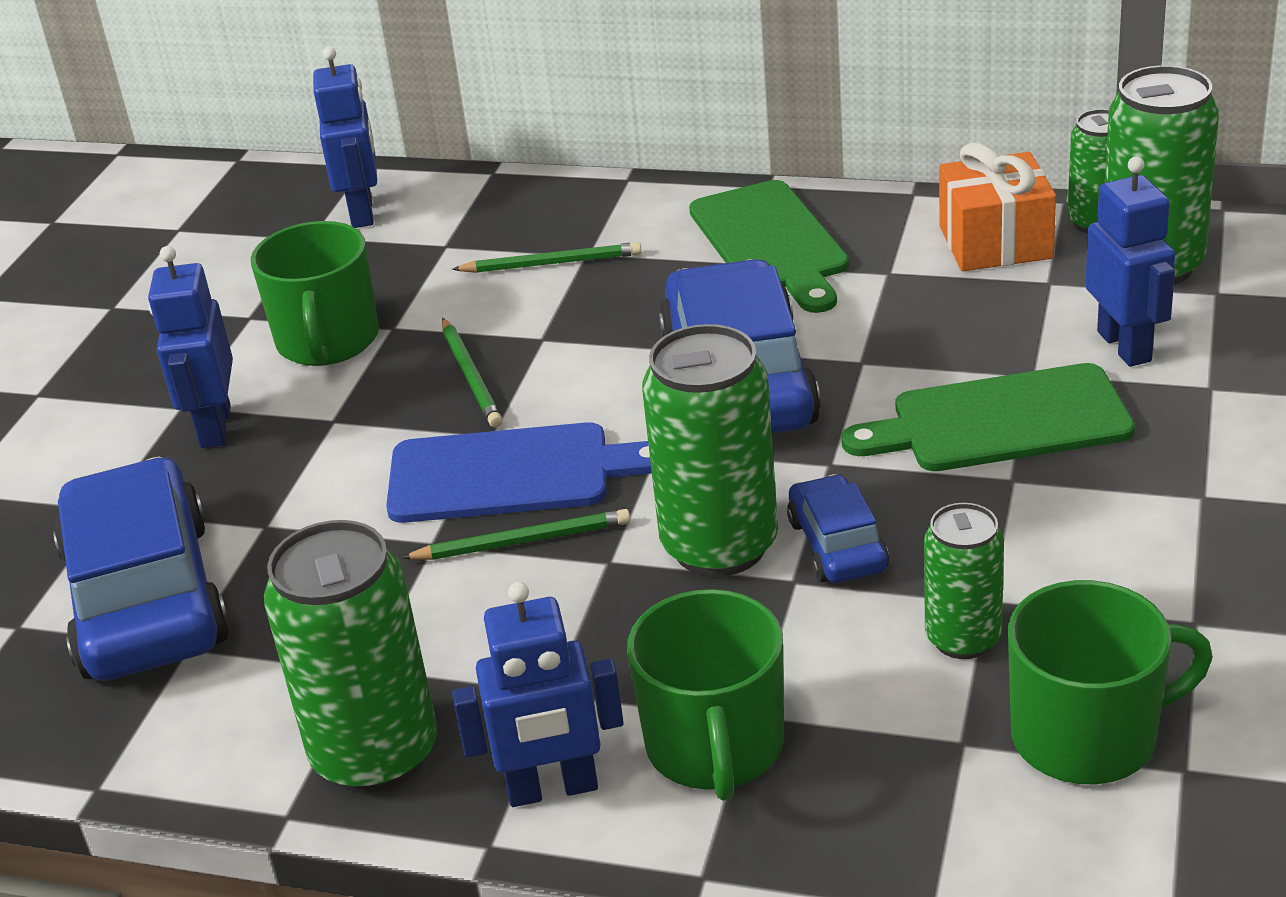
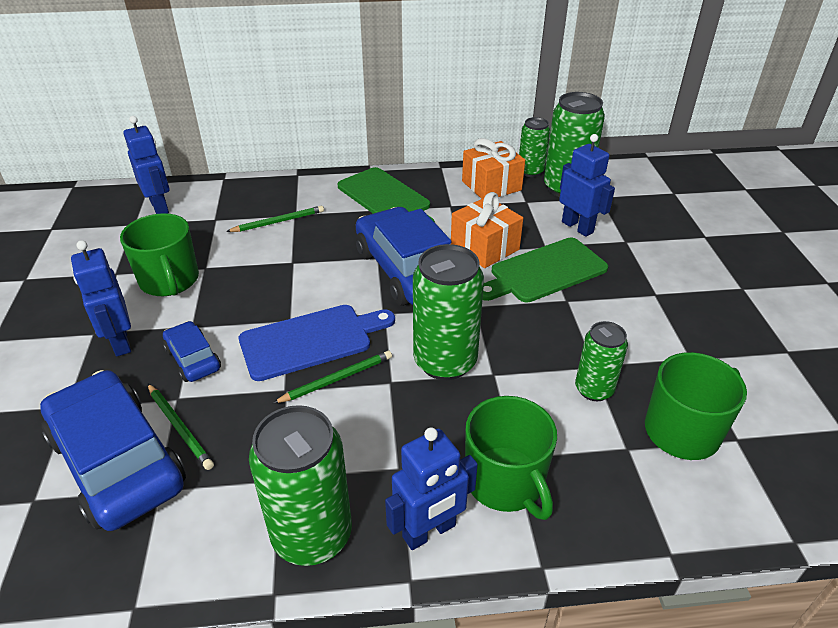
camera: 25 degrees left, 5 degrees up
(471, 376) = (262, 288): green pencil -> green pencil (180, 427)
(837, 545) = (504, 350): blue car -> blue car (193, 359)
(909, 360) = (484, 247): none -> orange gift

